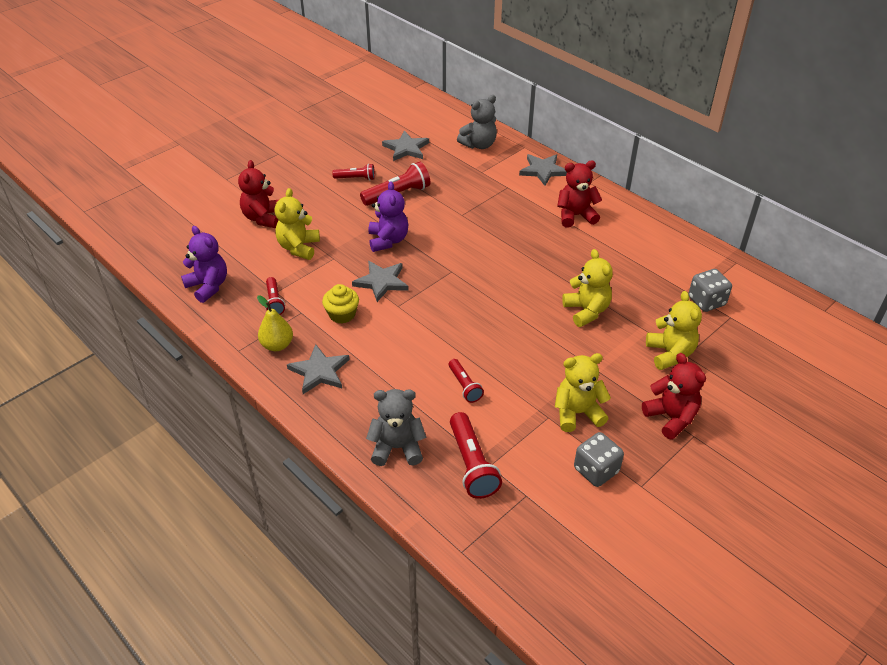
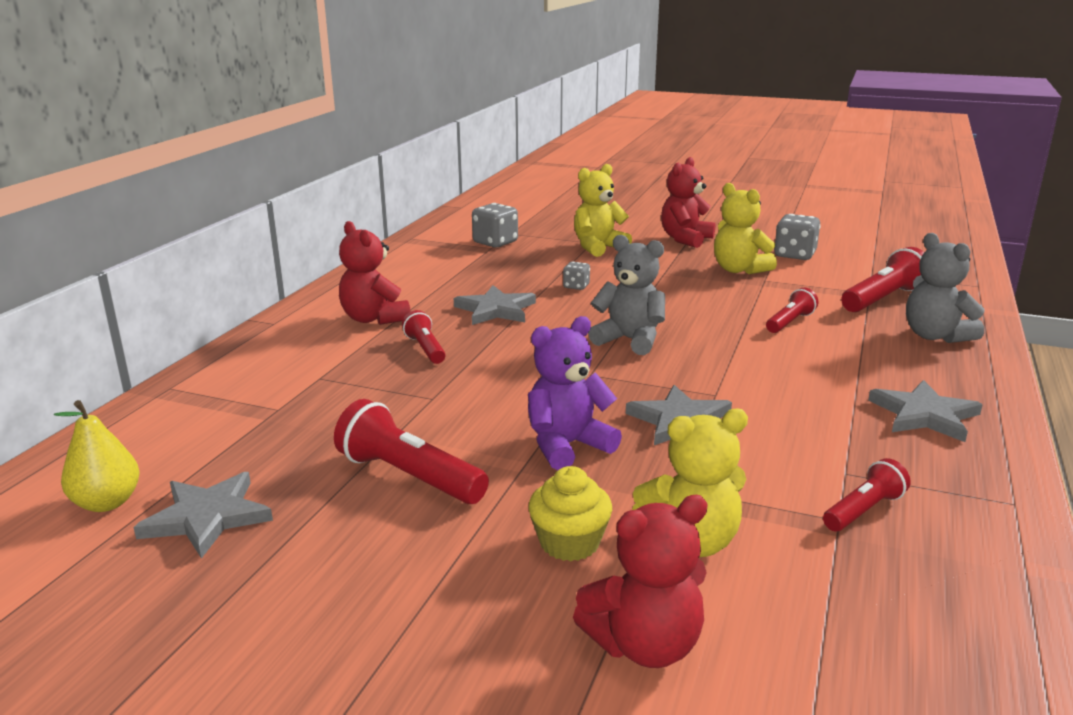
camera: 115 degrees left, 20 degrees down
(208, 286) = (950, 622): purple teddy bear -> none
(277, 345) = (942, 468): yellow pear -> yellow pear (107, 503)
(342, 314) = (796, 433): yellow cupcake -> yellow cupcake (569, 543)
(356, 178) = (375, 551): red flashlight -> red flashlight (425, 349)
(479, 145) = (170, 432): grey teddy bear -> grey teddy bear (630, 340)
(543, 171) = (252, 359): grey star -> grey star (496, 310)
(586, 311) = (576, 286): yellow teddy bear -> grey dice

